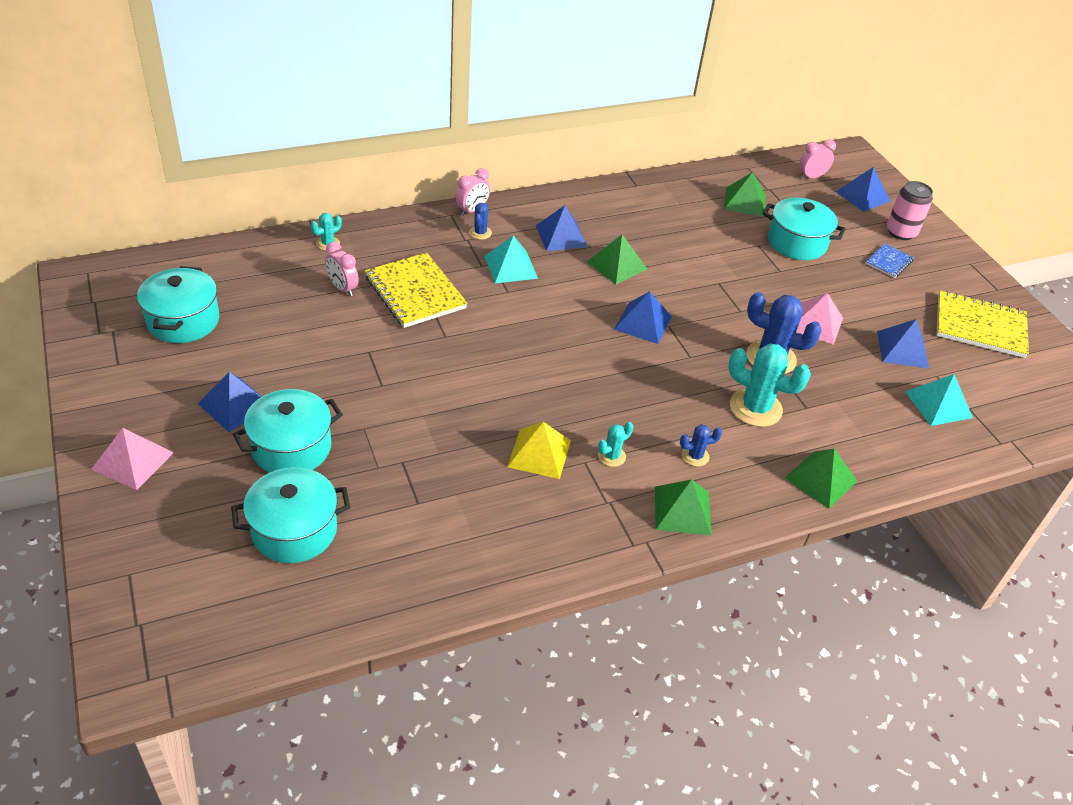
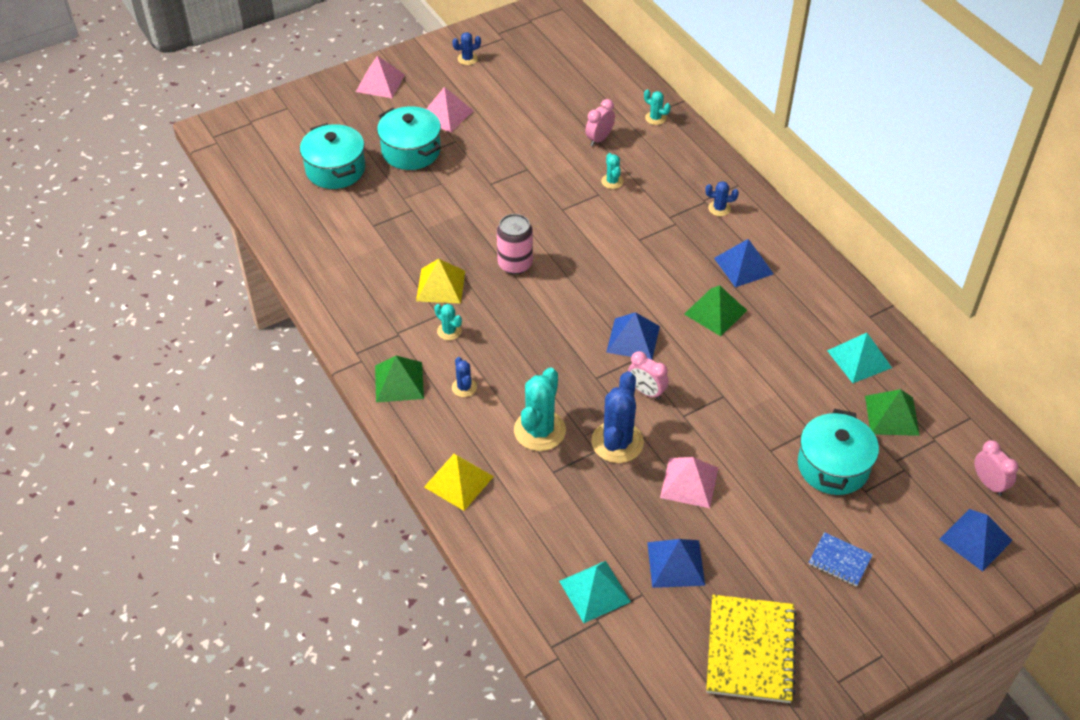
camera: 85 degrees right, 5 degrees up
(134, 368) = (467, 59): none -> blue cactus
(183, 321) = (526, 67): turquoise pot -> none
(235, 404) = (446, 114): blue pyramid -> pink pyramid
(415, 292) = (612, 181): yellow notebook -> turquoise cactus
(472, 210) = (752, 197): pink clock -> pink clock (646, 392)
(511, 267) = (676, 236): turquoise pyramid -> turquoise pyramid (859, 359)
(821, 479) = (458, 481): green pyramid -> yellow pyramid
(901, 232) = (913, 578): pink can -> pink can (515, 264)

